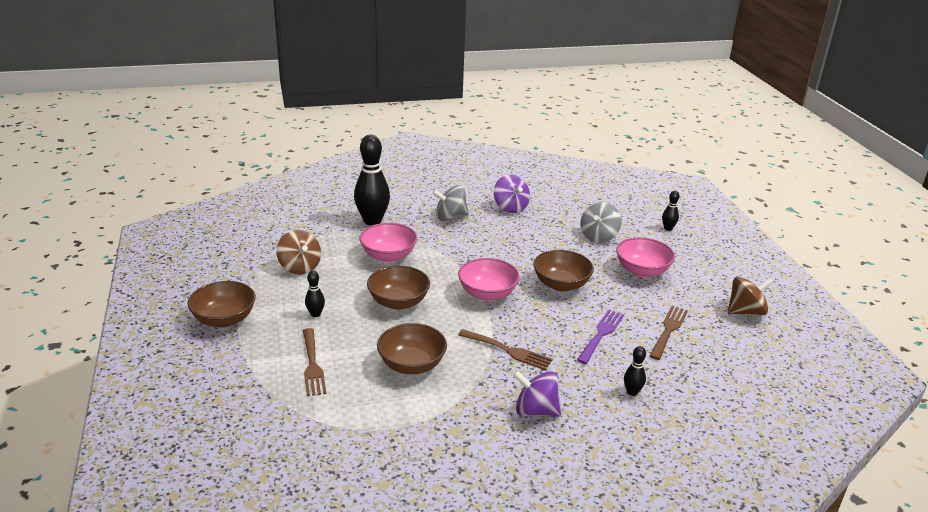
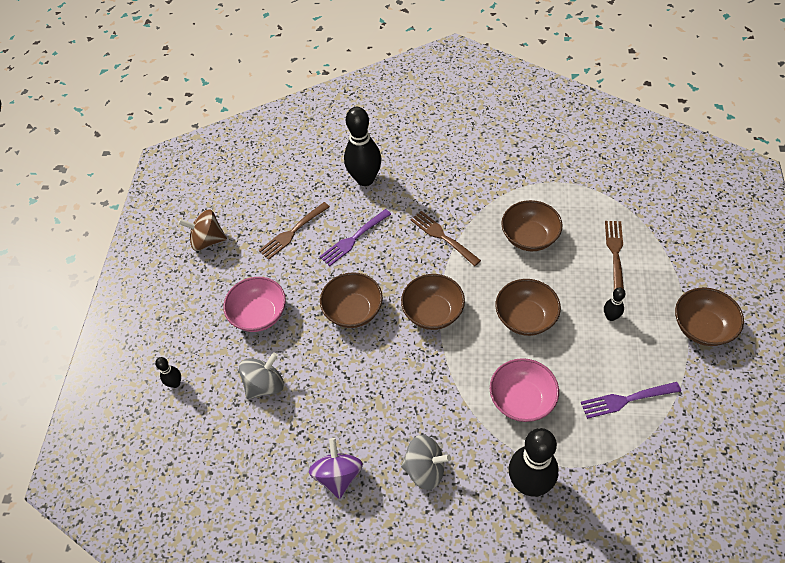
camera: 155 degrees left, 25 degrees up
(300, 267) = (627, 399): brown spinning top -> purple fork
(487, 293) = (433, 312): pink bowl -> brown bowl
(535, 411) = (446, 177): purple spinning top -> none
(632, 392) = (365, 179): black bowling pin -> black bowling pin, size x2.16

